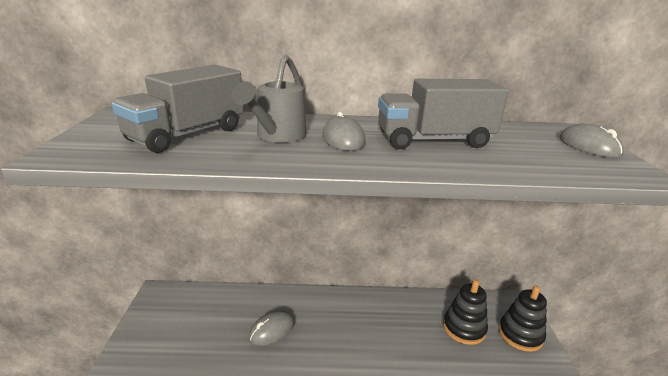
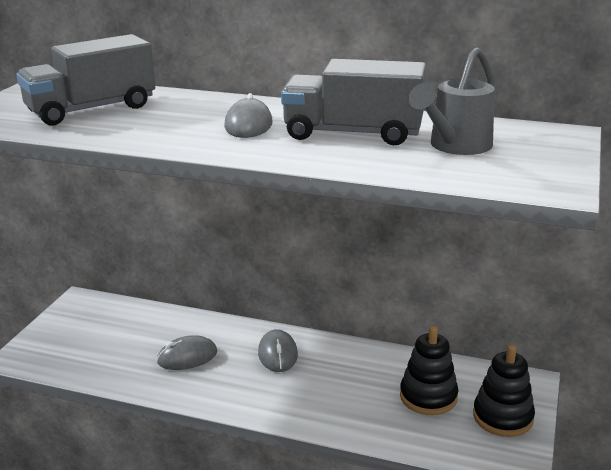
camera: 20 degrees right, 0 degrees up
(277, 136) = (180, 117): grey watering can -> grey watering can (455, 146)
(589, 146) = (548, 154): grey mouse -> grey mouse (277, 354)

